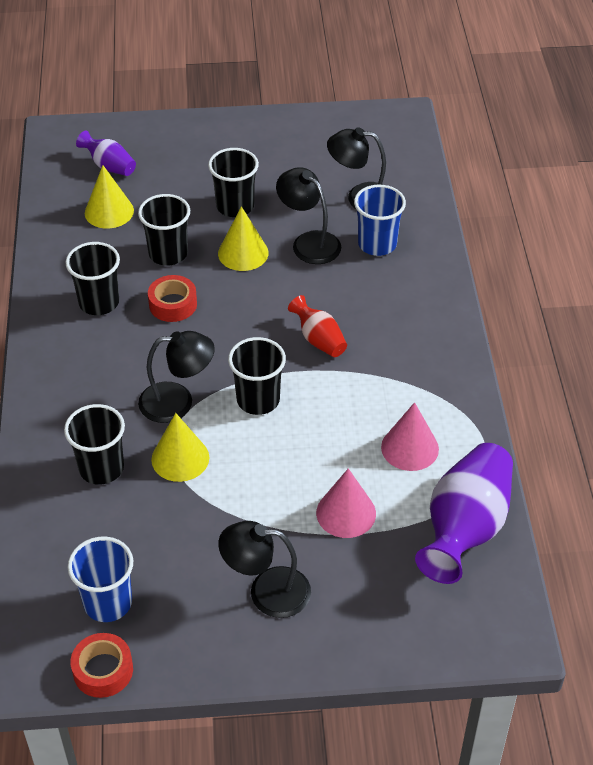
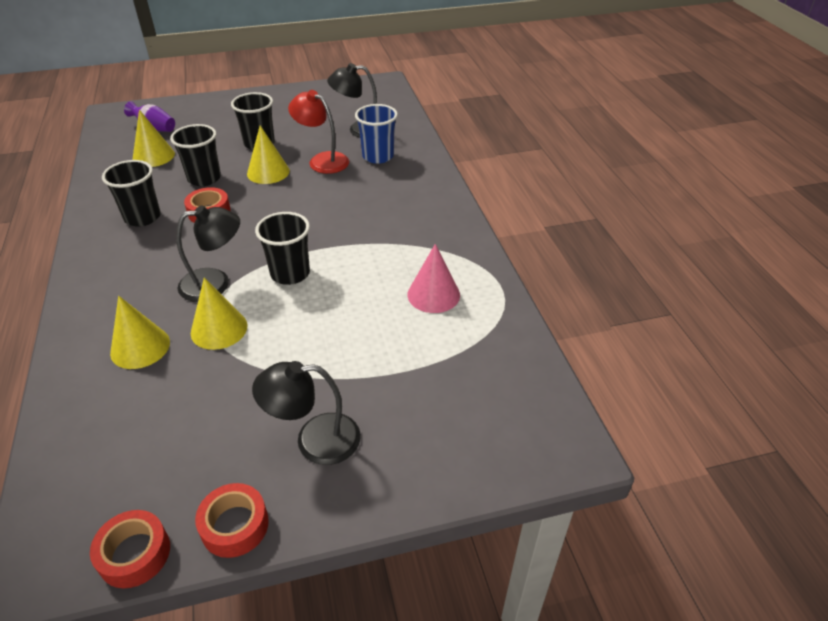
camera: 10 degrees left, 5 degrees down
(101, 468) = (140, 347): black cup -> yellow cone
(108, 603) = (142, 476): blue cup -> none
(189, 660) = (235, 525): none -> red tape
(309, 242) = (322, 160): black lamp -> red lamp
(319, 340) = (339, 223): red vase -> none
(346, 513) = (384, 356): pink cone -> none
(465, 528) = (499, 354): purple vase -> none

